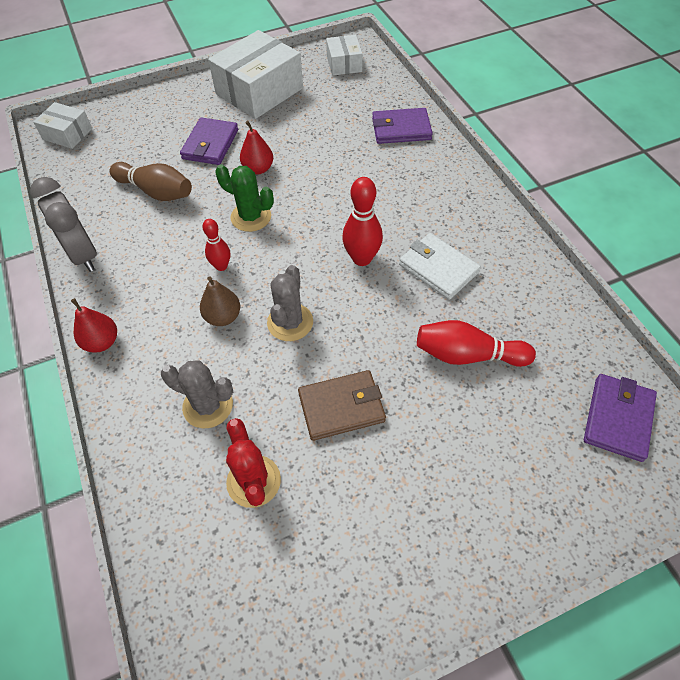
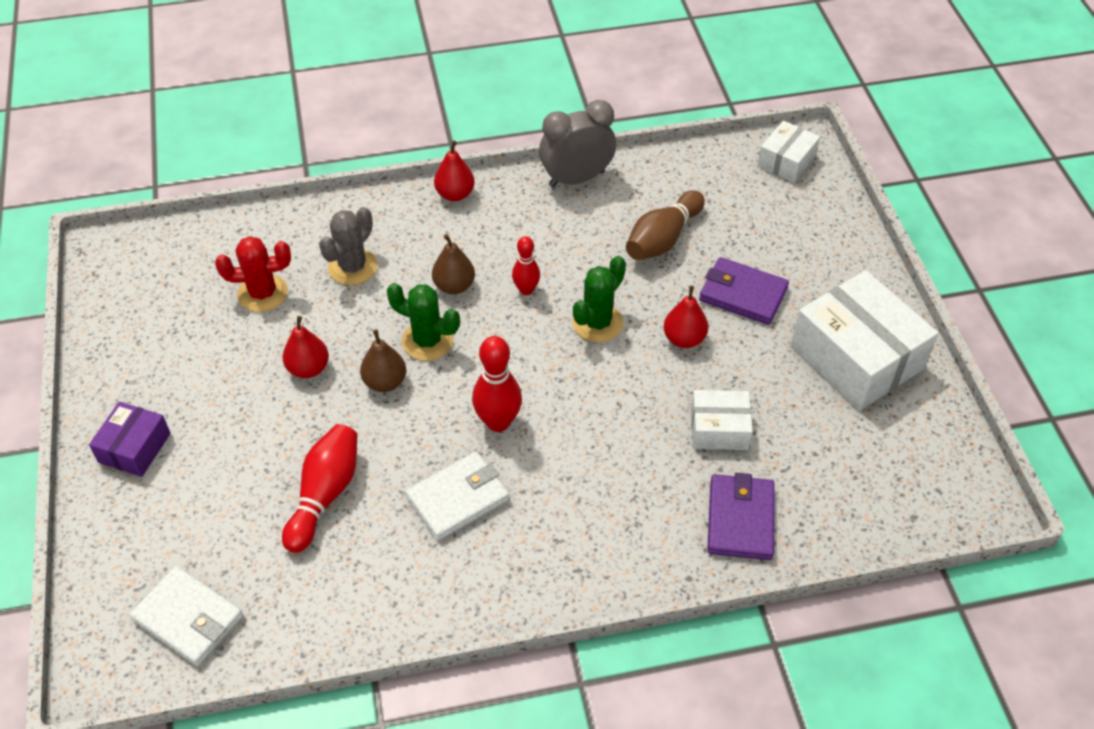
camera: 100 degrees right, 5 degrees down
(290, 322) = (427, 341): grey cactus -> green cactus
(341, 407) = (308, 368): brown wallet -> red pear
(342, 342) = (385, 382): none -> brown pear
(344, 64) = (921, 476): white box -> white box (719, 429)
(477, 537) = (134, 448): none -> purple box
(618, 419) = (188, 618): purple wallet -> white wallet

